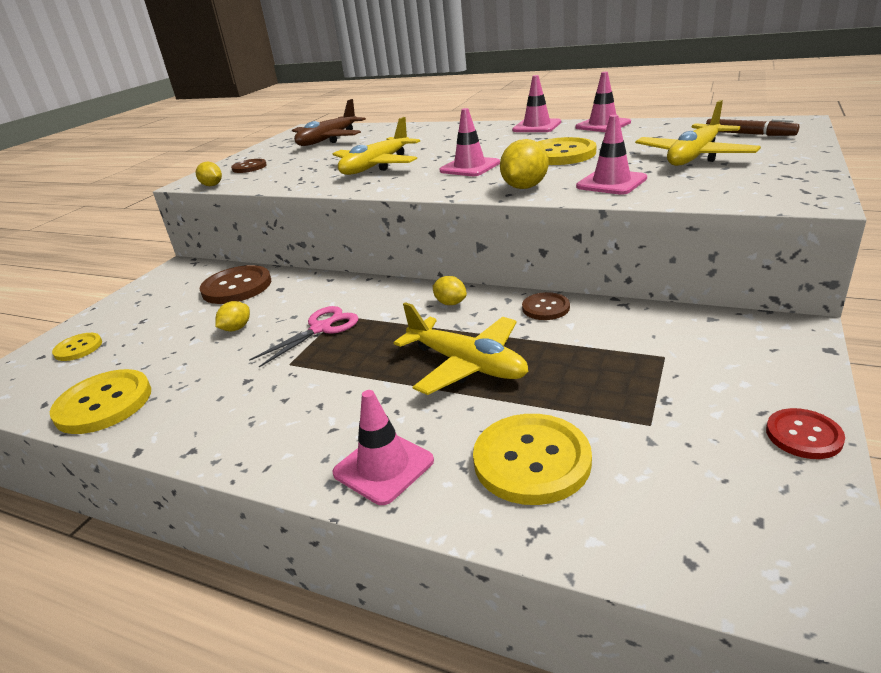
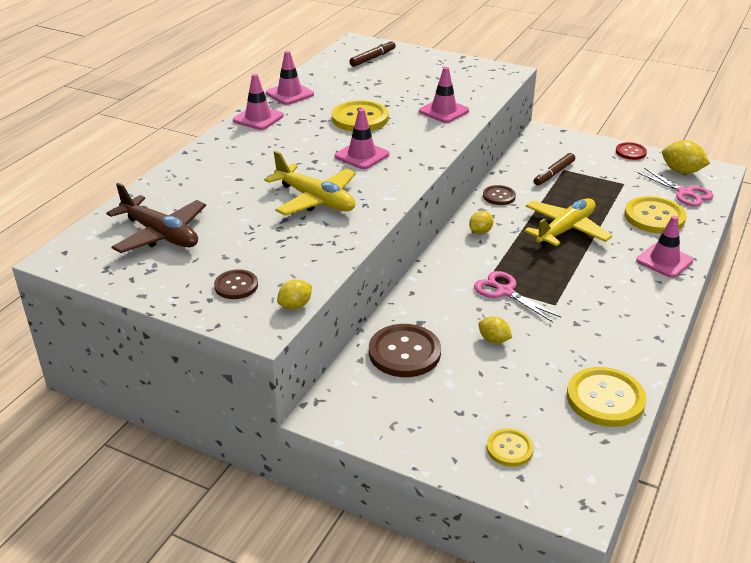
camera: 90 degrees left, 5 degrees up
(524, 187) = (432, 139): yellow lemon -> yellow lemon (681, 171)
(642, 347) = (554, 173): none -> brown marker
(653, 513) = (684, 193): none -> pink scissors
(694, 157) = (408, 81): yellow plane -> none

